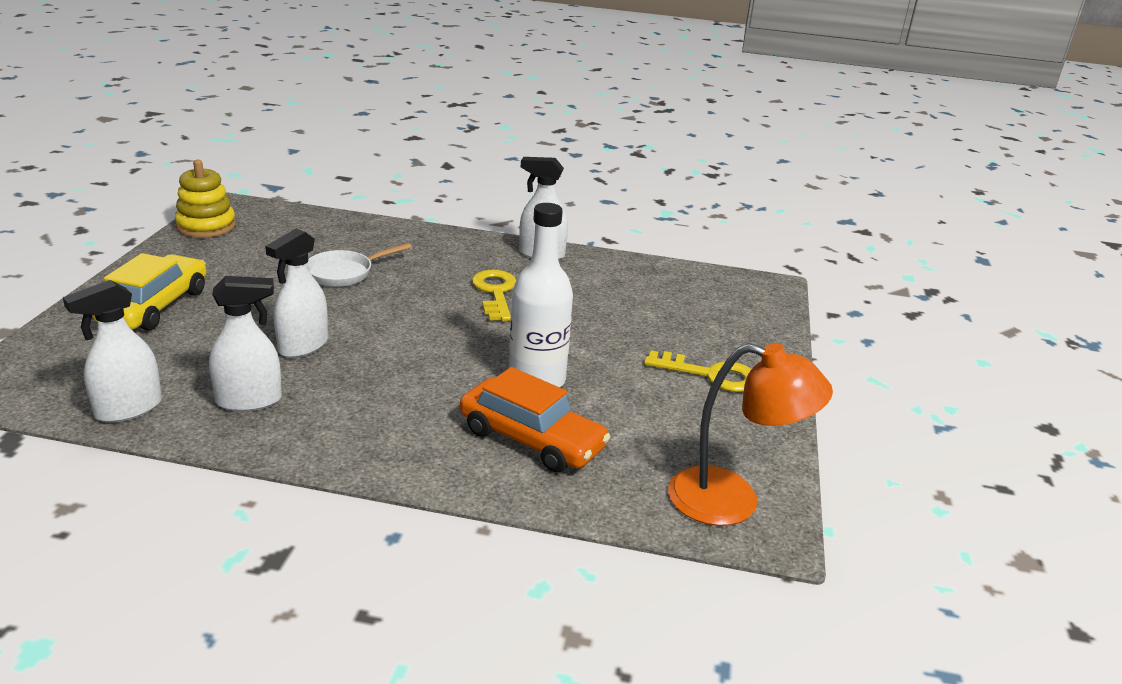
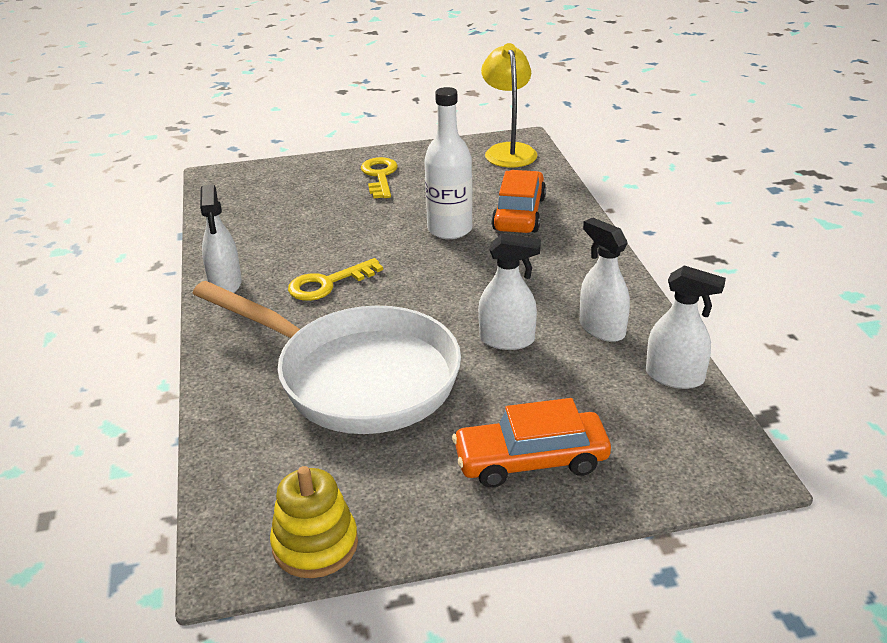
camera: 110 degrees left, 5 degrees up
(155, 306) = (531, 460): yellow car -> orange car
(344, 273) = (357, 377): white pan -> white pan, size x2.40
(732, 501) = (508, 151): orange lamp -> yellow lamp

